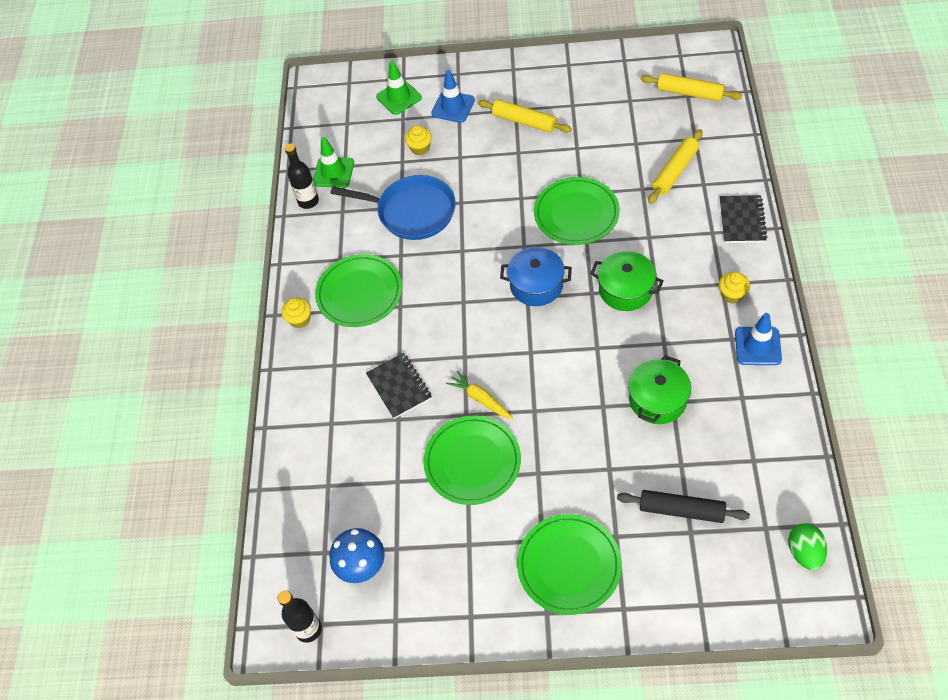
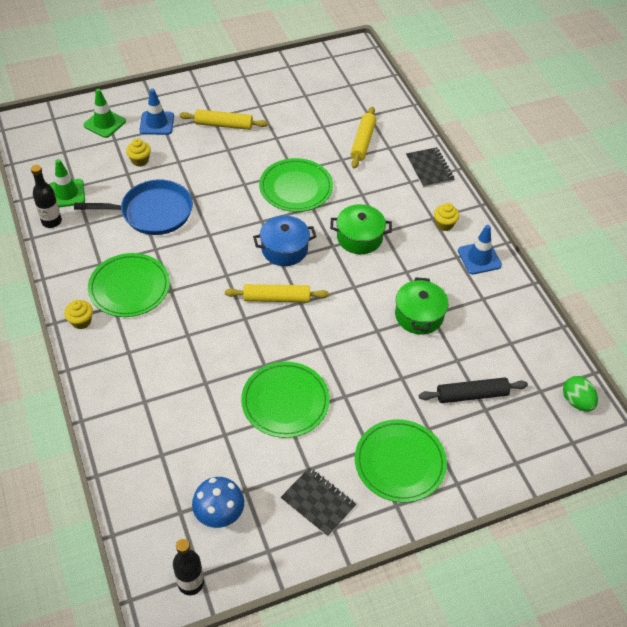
camera: 30 degrees left, 5 degrees down
(399, 387) = (196, 356): black notebook -> black notebook (318, 502)
(480, 399) = (272, 349): yellow carrot -> none
(690, 93) = (351, 82): yellow rolling pin -> yellow rolling pin (276, 298)

